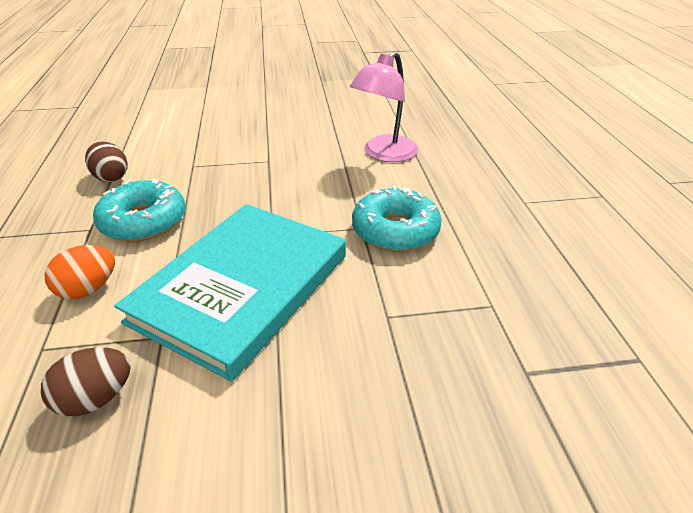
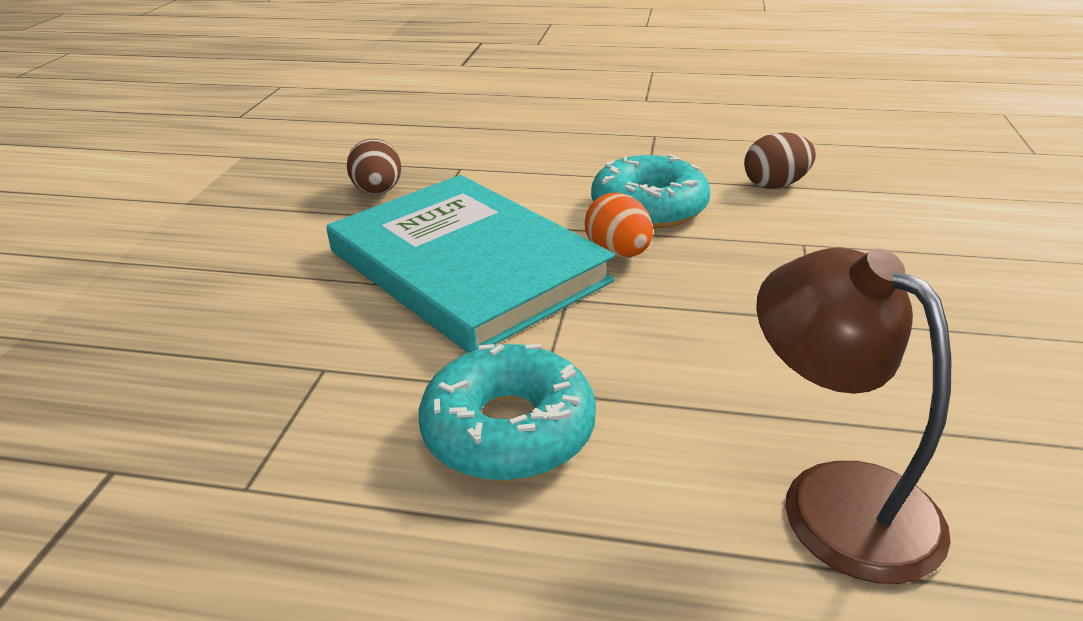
camera: 110 degrees right, 5 degrees down
(88, 289) = (530, 182): orange egg -> orange egg (618, 254)
(384, 154) = (835, 497): pink lamp -> brown lamp

